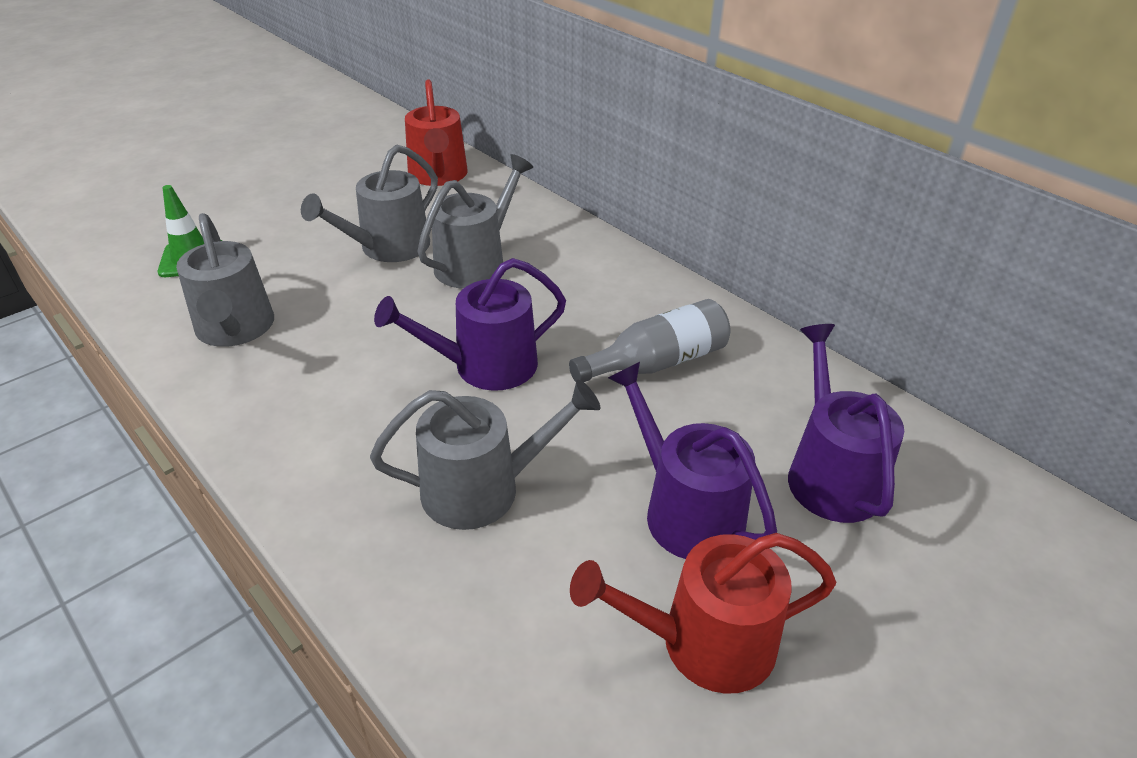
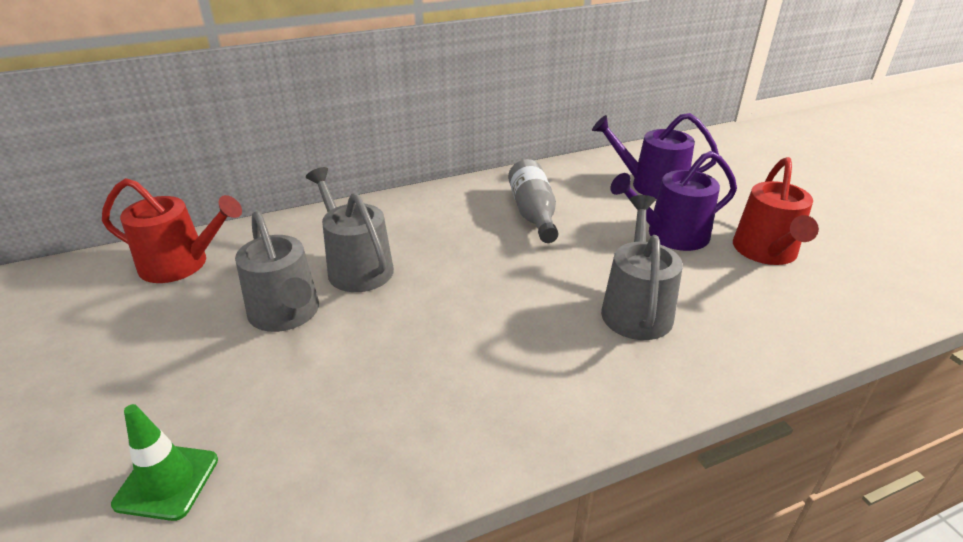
camera: 70 degrees left, 5 degrees down
(235, 329) = (353, 442): grey watering can -> none
(485, 366) = (501, 285): purple watering can -> none

